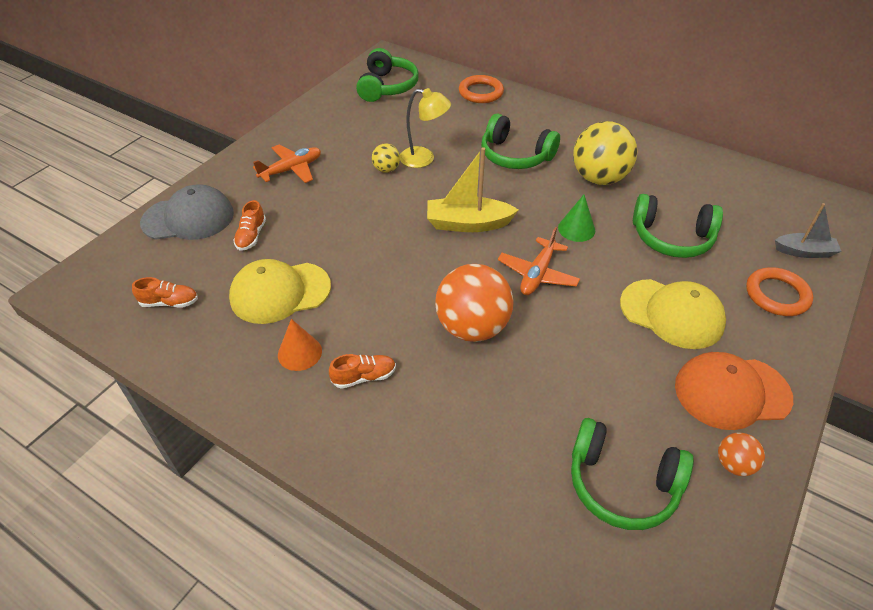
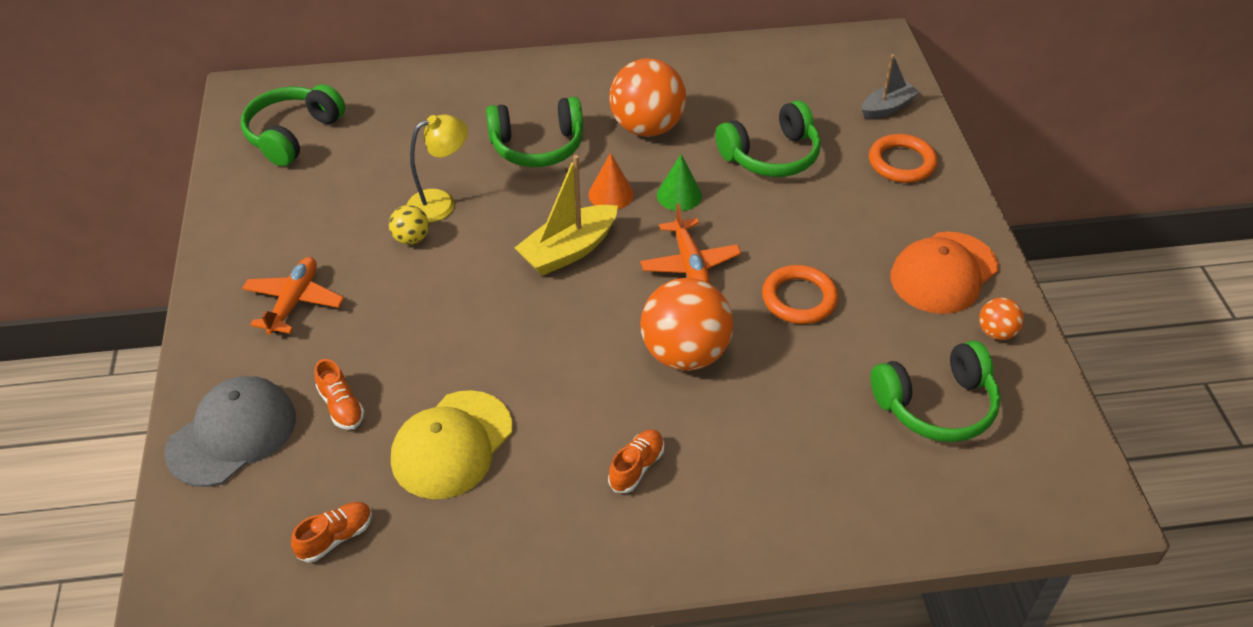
camera: 40 degrees left, 0 degrees up
(299, 353) = (546, 489): orange cone -> orange cone (611, 194)
(387, 87) = (293, 134): green headphones -> green headphones turned 120 degrees counterclockwise
(481, 92) = (418, 87): orange ring -> orange ring (799, 298)
(599, 178) = (647, 127): yellow ball -> orange ball
(672, 314) = (838, 231): yellow cap -> none

